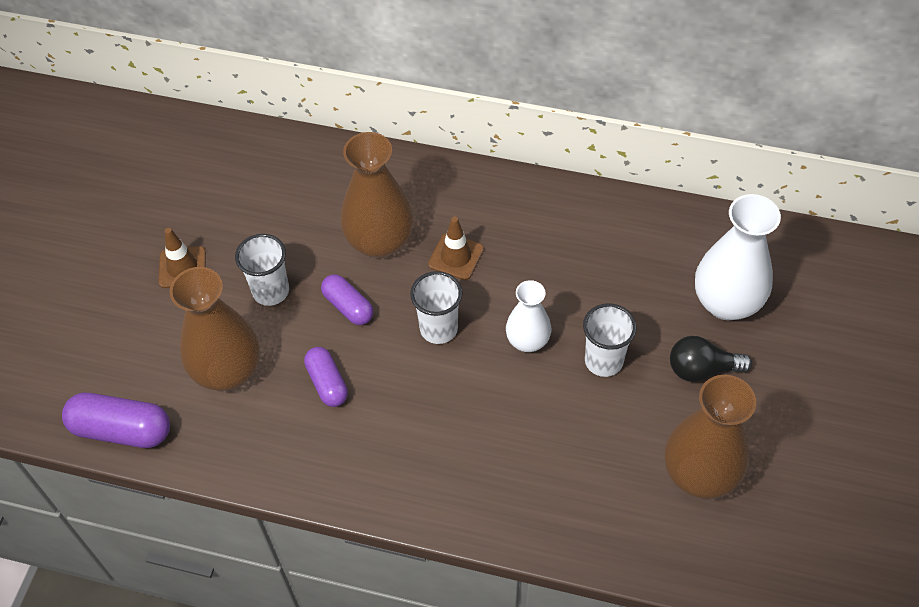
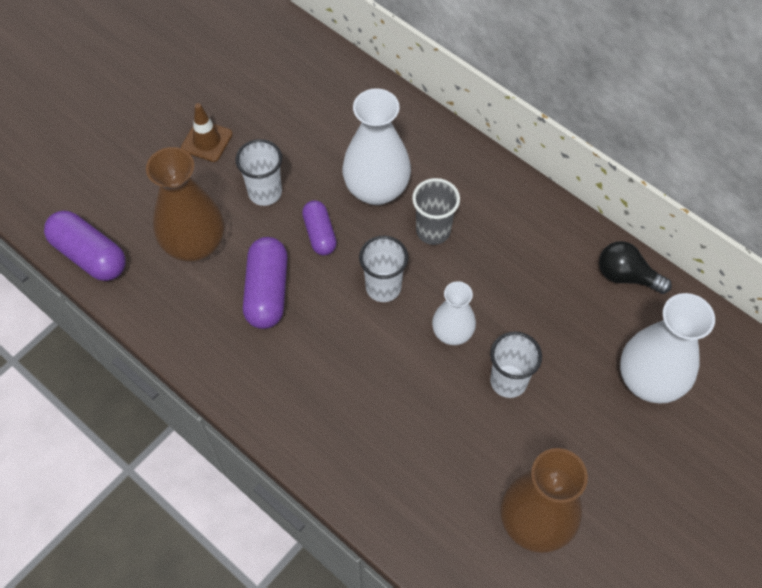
camera: 25 degrees right, 5 degrees up
(327, 383) = (267, 291): purple capsule -> purple capsule, size x1.55
(380, 242) = (376, 189): brown vase -> white vase
(456, 257) = (433, 231): brown traffic cone -> grey cup
(702, 369) = (591, 430): black light bulb -> black light bulb (626, 276)

